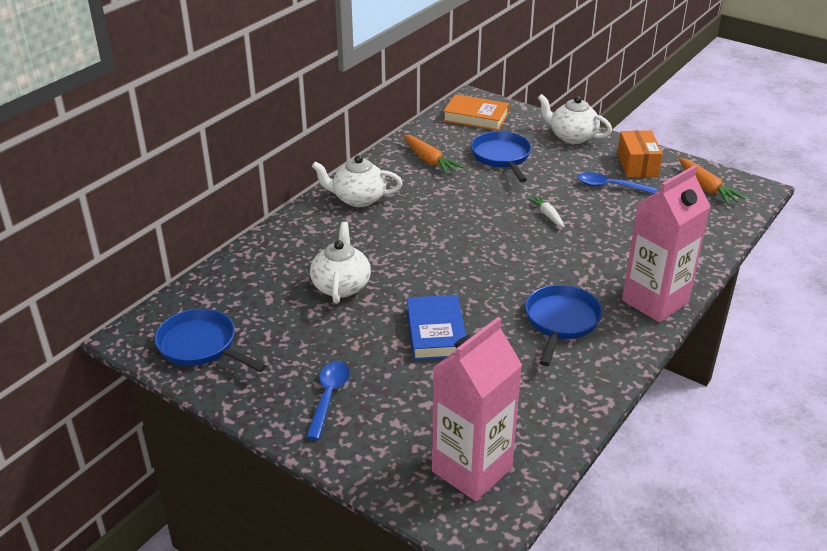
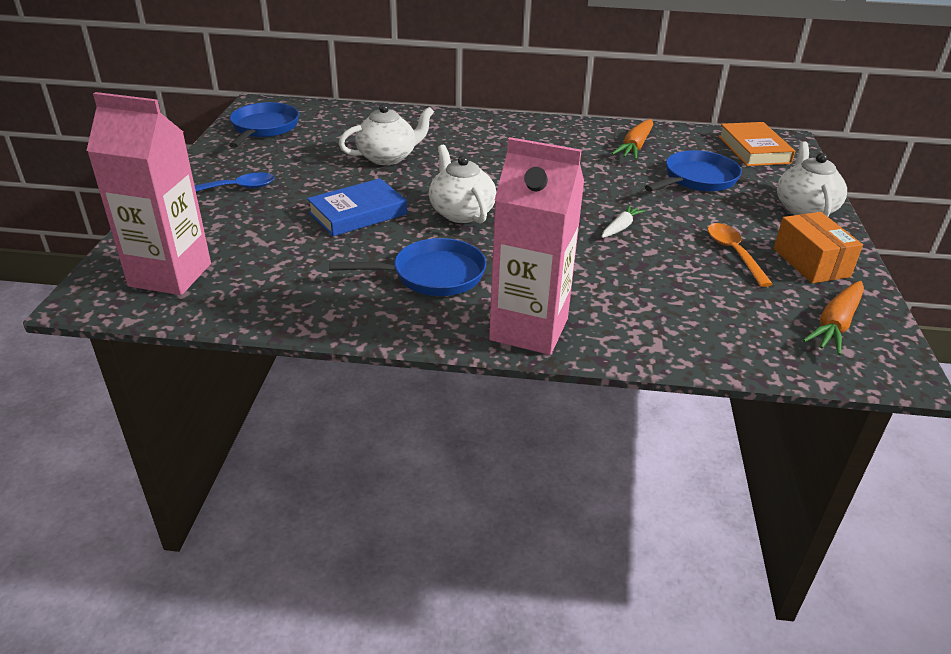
camera: 60 degrees right, 0 degrees up
(358, 199) = (526, 132): white teapot -> white teapot (461, 212)
(610, 186) = (733, 253): blue spoon -> orange spoon
(637, 165) = (811, 262): orange box -> orange box turned 75 degrees counterclockwise

